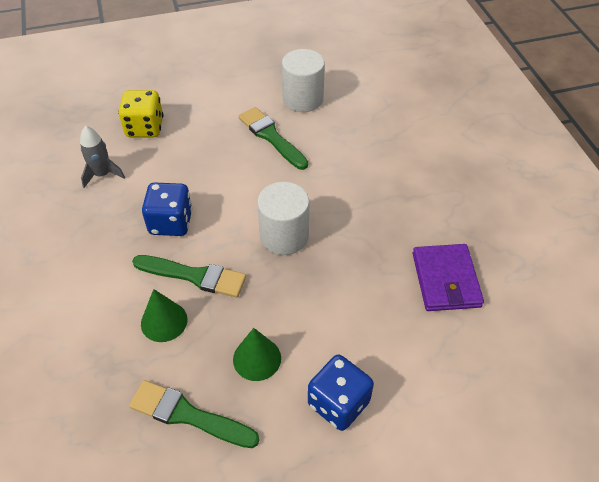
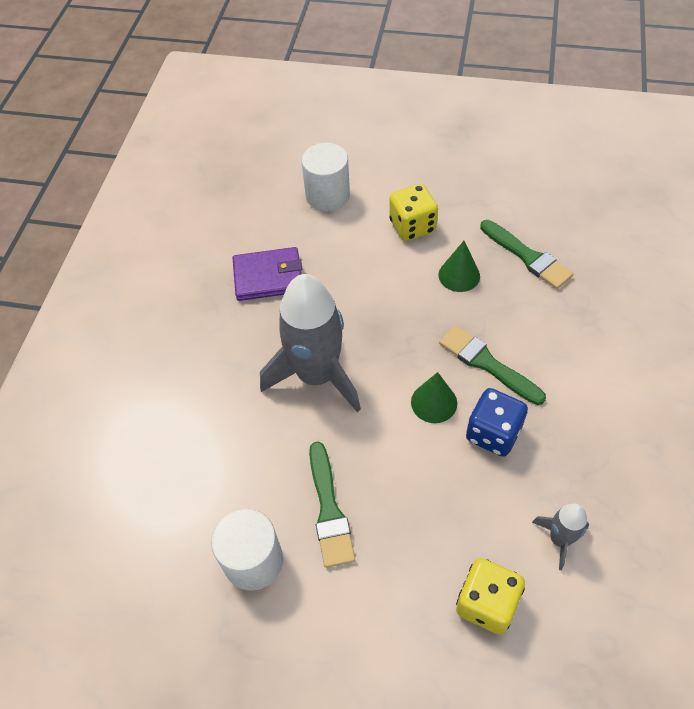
camera: 150 degrees left, 5 degrees up
(164, 321) = (528, 332): green cone -> green cone (434, 402)
(284, 236) = (383, 371): white cylinder -> white cylinder (327, 195)
(337, 213) = (317, 375): none -> grey rocket
(338, 403) = (412, 226): blue dice -> yellow dice
(445, 280) = (268, 277): purple wallet -> purple wallet turned 60 degrees clockwise

